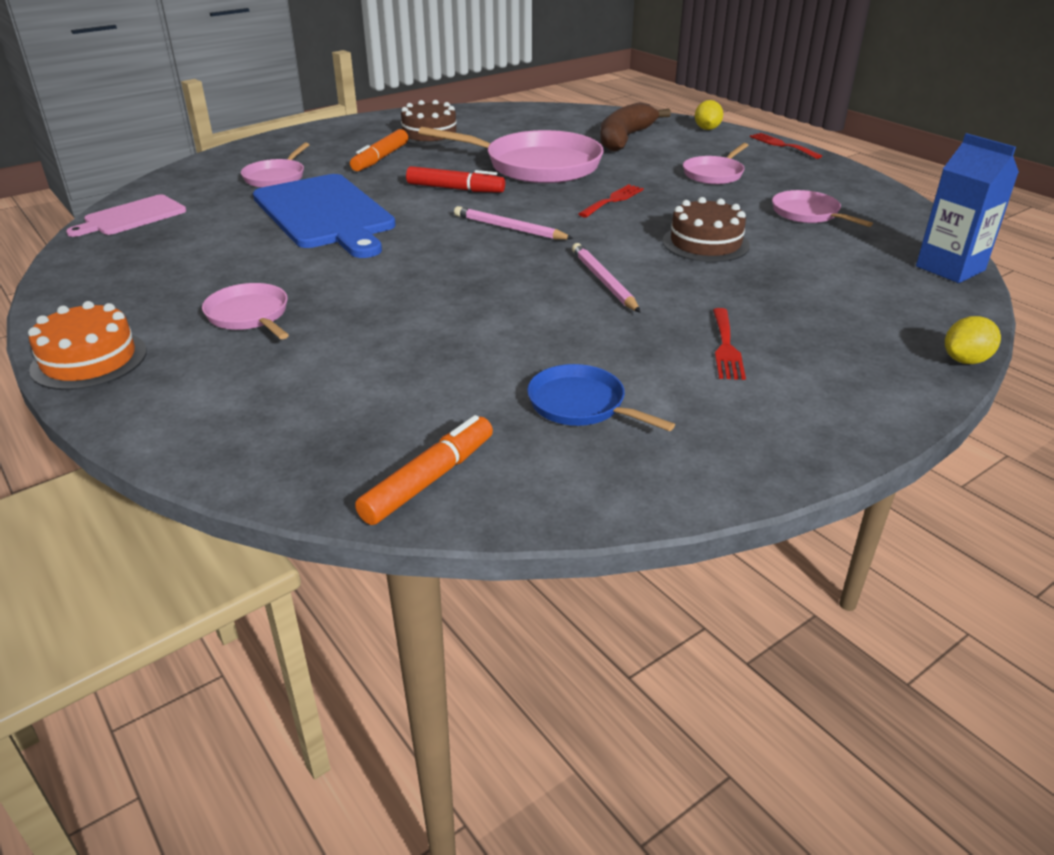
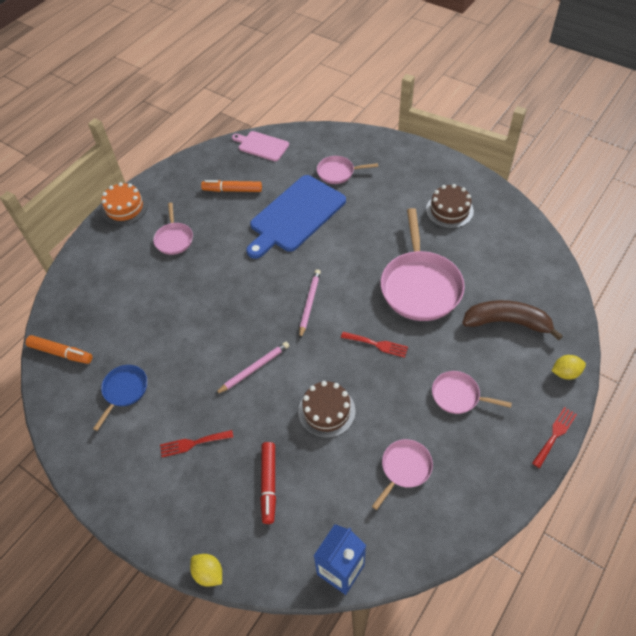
camera: 75 degrees right, 20 degrees up
(250, 315) = (174, 239): pink pan -> pink pan turned 135 degrees clockwise
(380, 158) = (391, 204): orange marker -> orange marker (232, 190)
(455, 189) = (358, 258): red marker -> red marker (269, 484)

